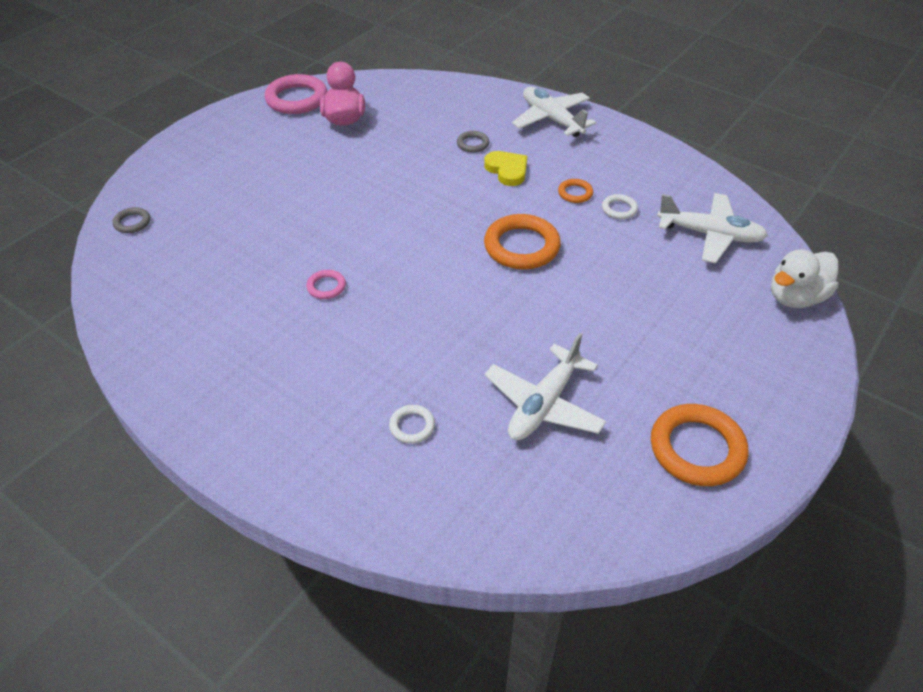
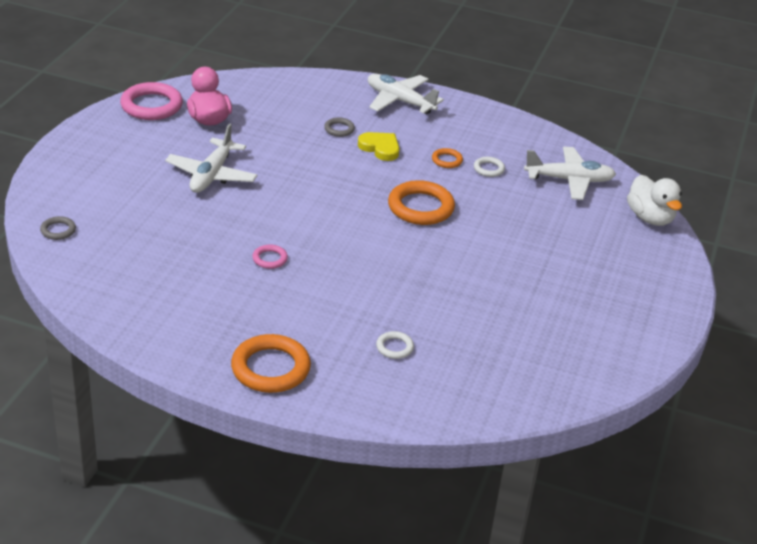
camera: 20 degrees left, 10 degrees down
(544, 404) = (489, 317): white plane -> white plane (212, 175)
(697, 449) = (613, 329): orange ring -> orange ring (270, 368)
(795, 297) = (650, 218): white duck -> white duck turned 60 degrees counterclockwise

